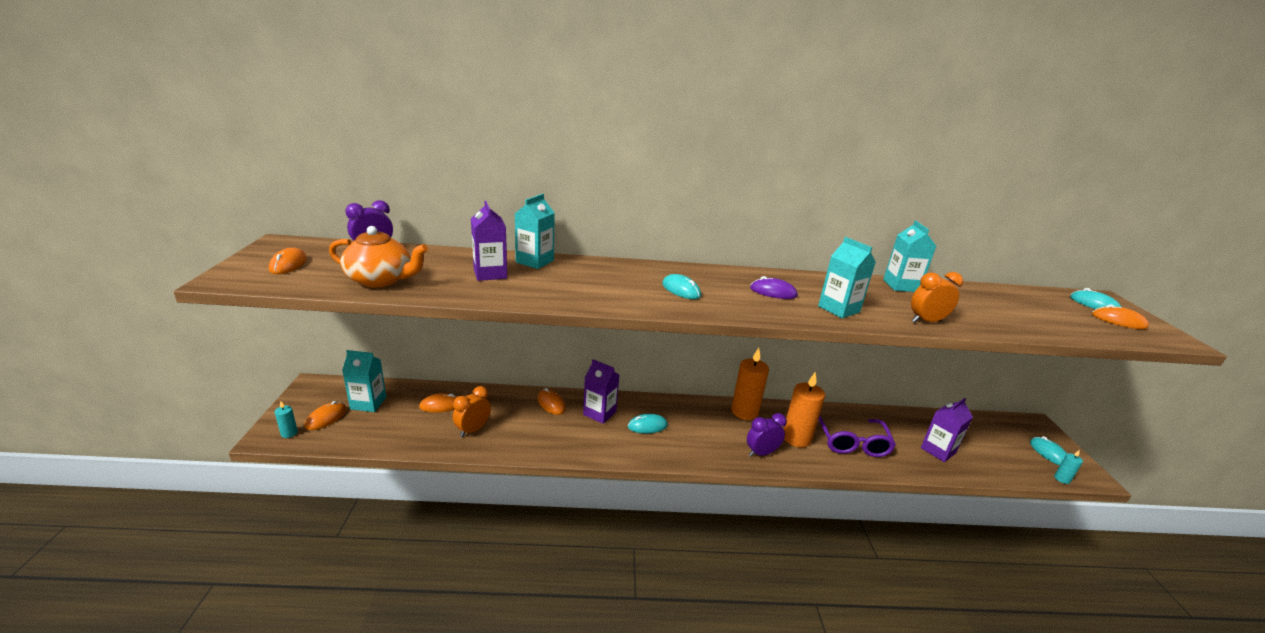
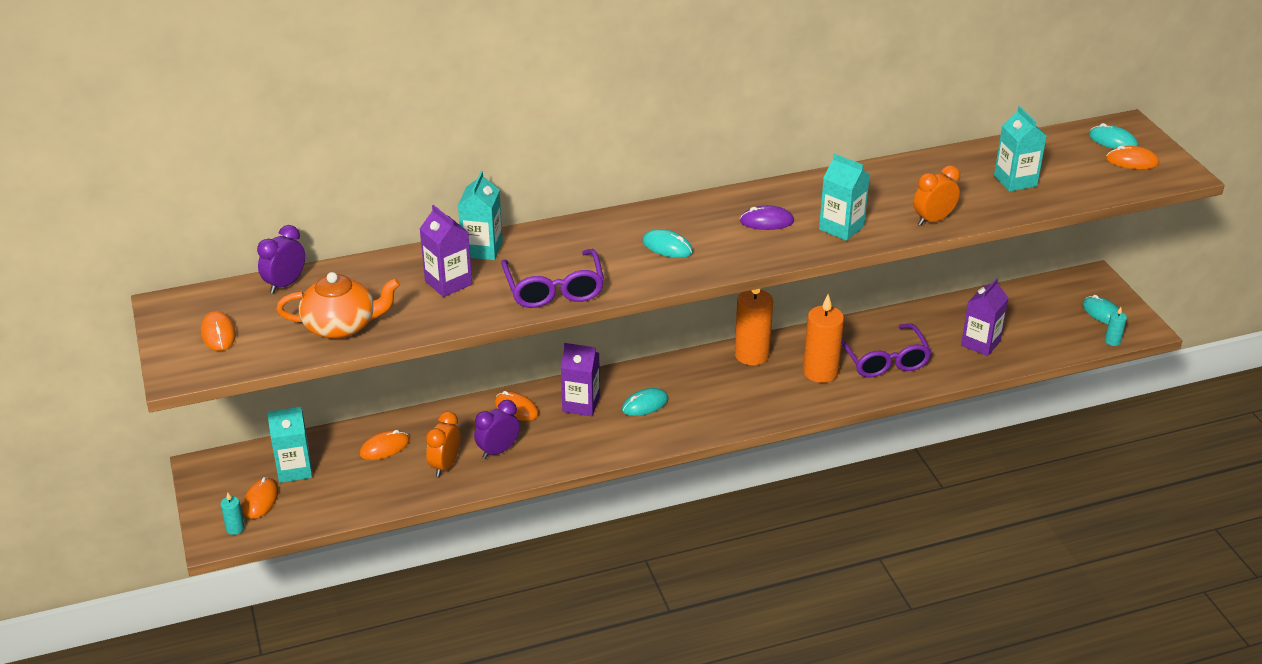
camera: 15 degrees left, 10 degrees up
(569, 295) = (554, 289): none -> purple glasses
(761, 453) = (785, 401): purple clock -> purple clock (498, 451)
(901, 286) = (904, 170): turquoise carton -> turquoise carton (1015, 181)

